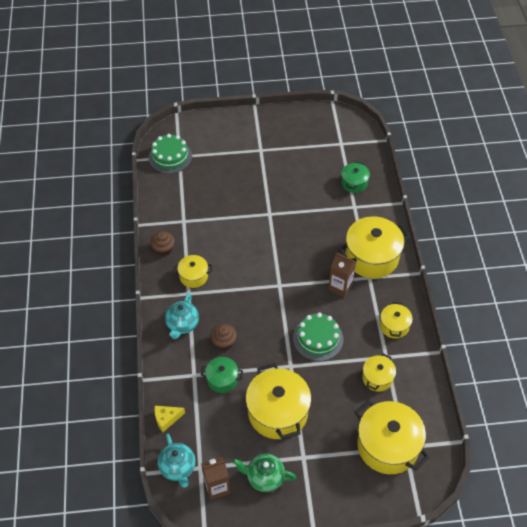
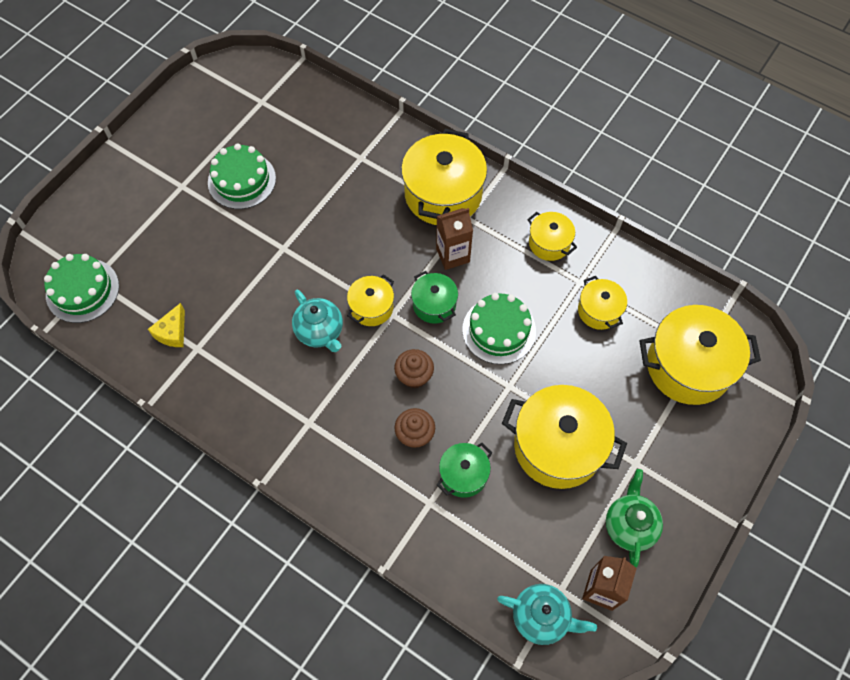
camera: 50 degrees left, 10 degrees up
(163, 249) = (216, 403): brown cupcake -> brown cupcake (414, 375)
(166, 419) = (463, 581): yellow cheese -> yellow cheese (172, 332)
(182, 325) = (347, 463): turquoise teapot -> turquoise teapot (320, 332)
(193, 276) = (290, 398): yellow pot -> yellow pot (371, 307)
(264, 477) = (629, 525): green teapot -> green teapot turned 135 degrees clockwise
(288, 170) = (242, 180): none -> green cake
(354, 183) = (329, 132): green pot -> green pot (434, 305)

